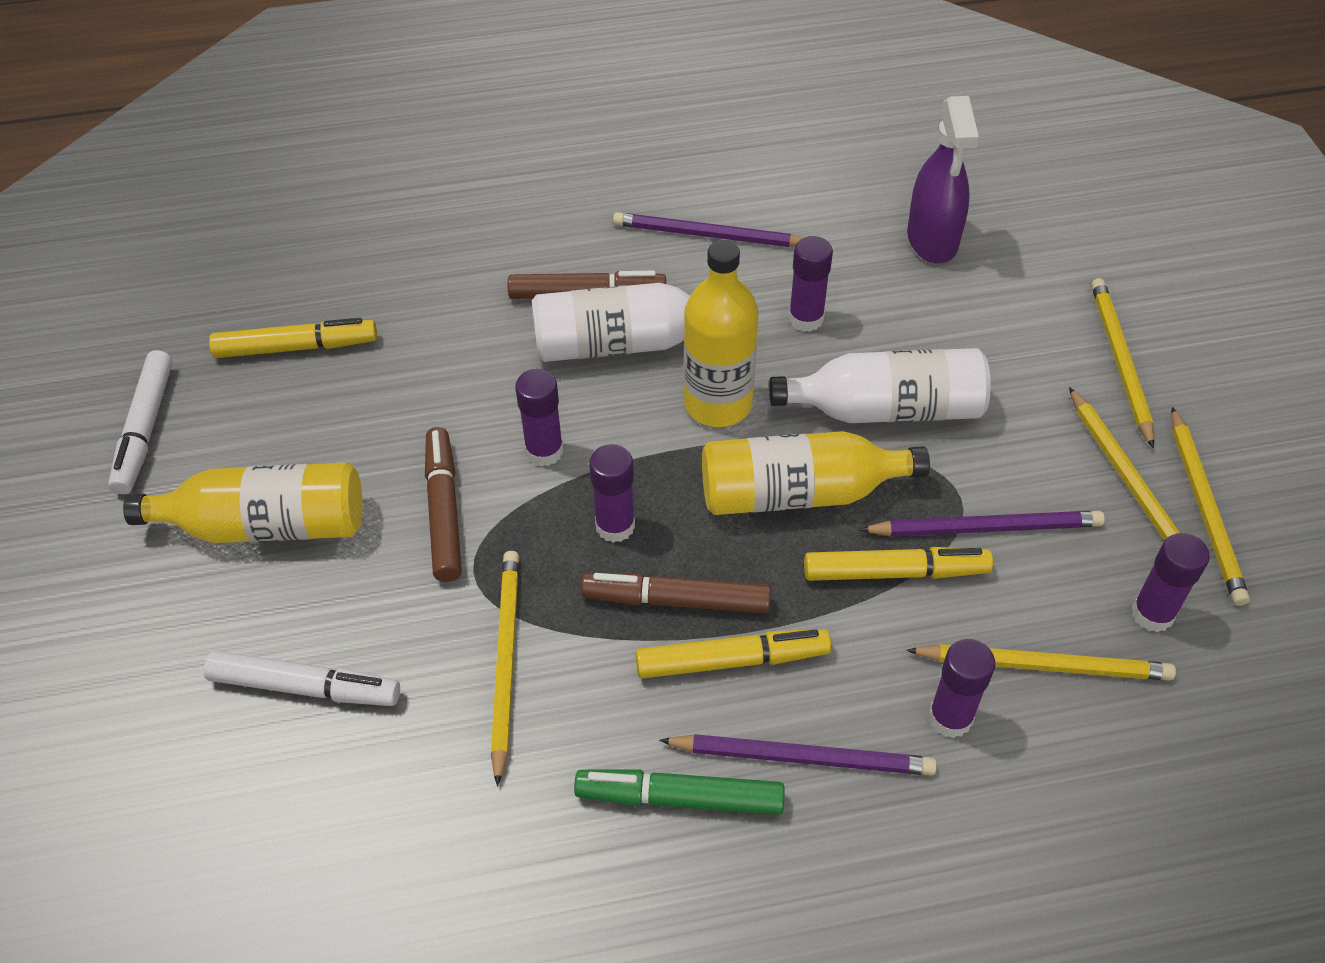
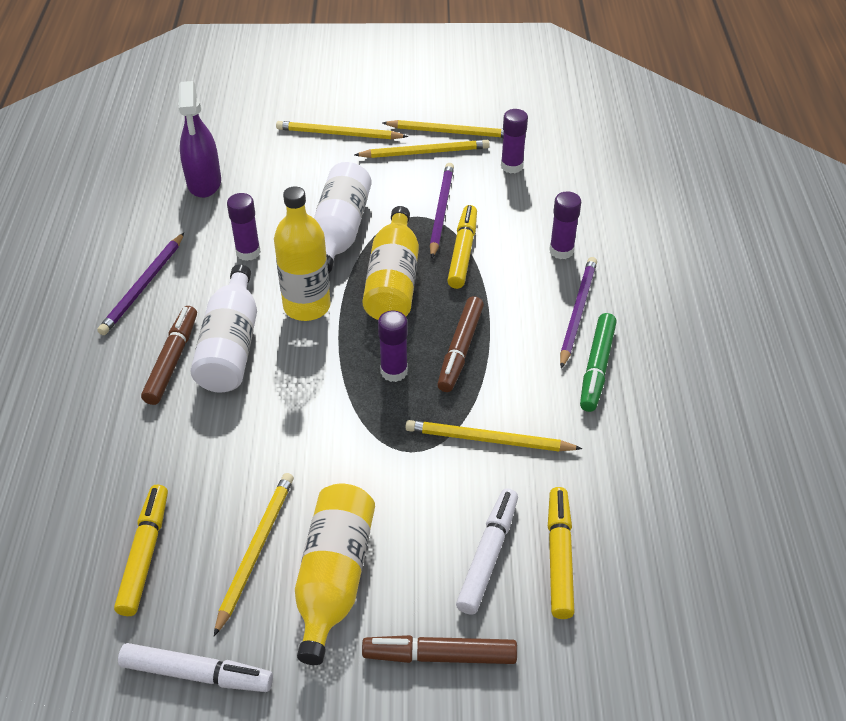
camera: 80 degrees left, 5 degrees down
(444, 511) = (354, 464): brown marker -> brown marker (440, 656)
(544, 451) = (317, 401): purple glue stick -> none
(731, 660) = (509, 331): yellow marker -> yellow marker (559, 557)
(932, 240) = (204, 183): purple spray bottle -> purple spray bottle turned 75 degrees clockwise
(1044, 665) = (535, 210): yellow pencil -> yellow pencil (256, 550)

